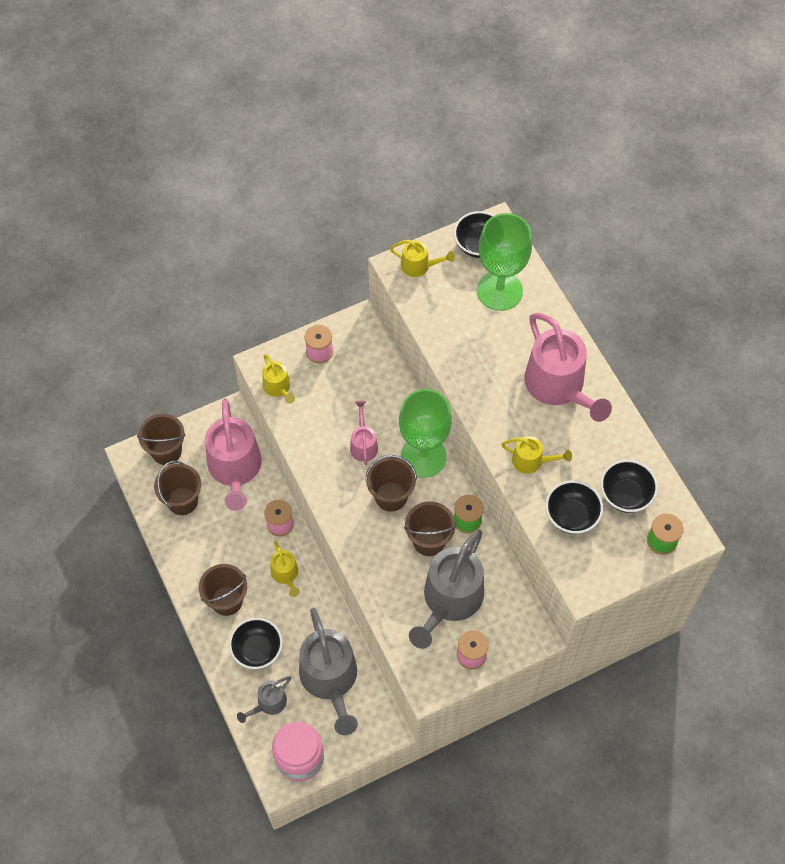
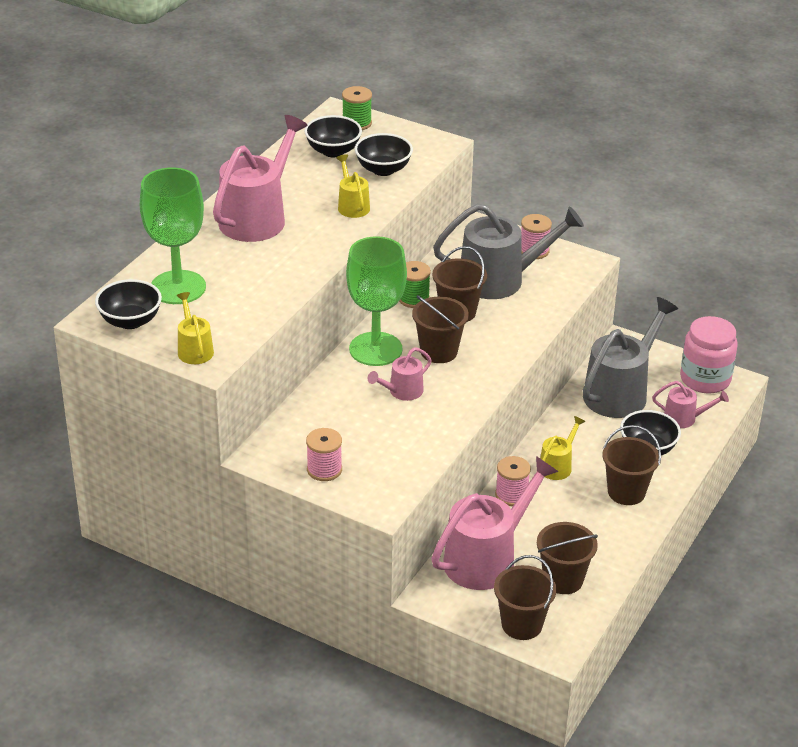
camera: 125 degrees left, 25 degrees down
(268, 704) = (685, 418): grey watering can -> pink watering can
(278, 388) = (398, 479): yellow watering can -> none

